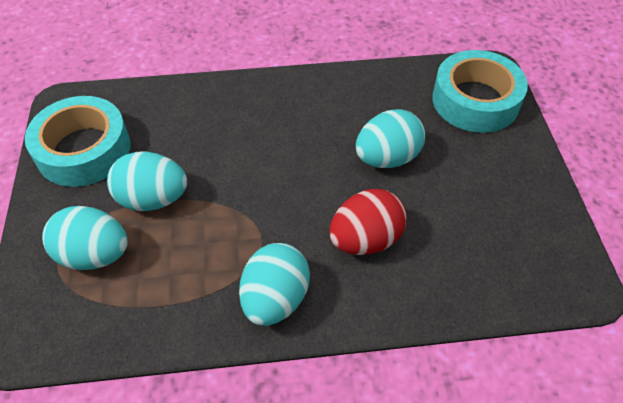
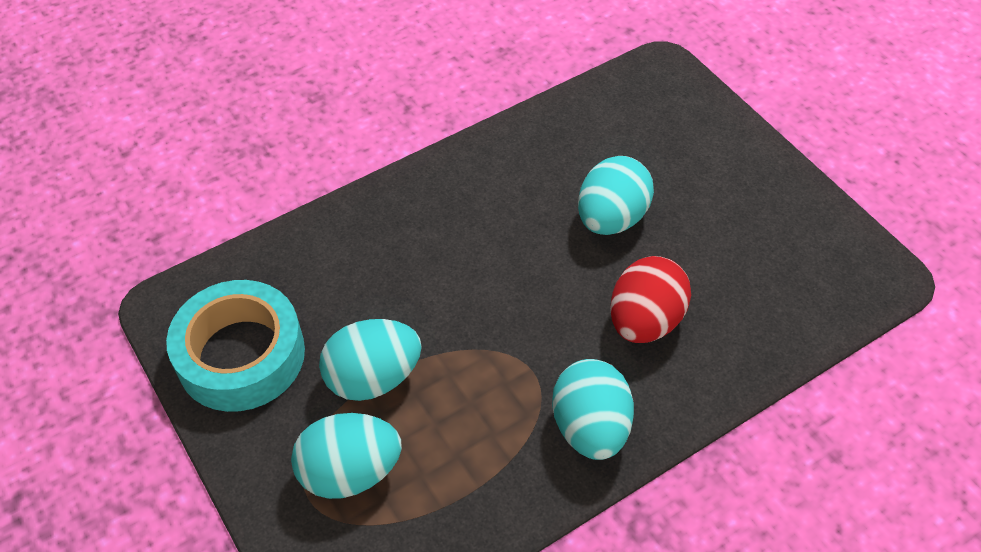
camera: 25 degrees left, 0 degrees up
(475, 100) = (667, 112): turquoise tape -> none

